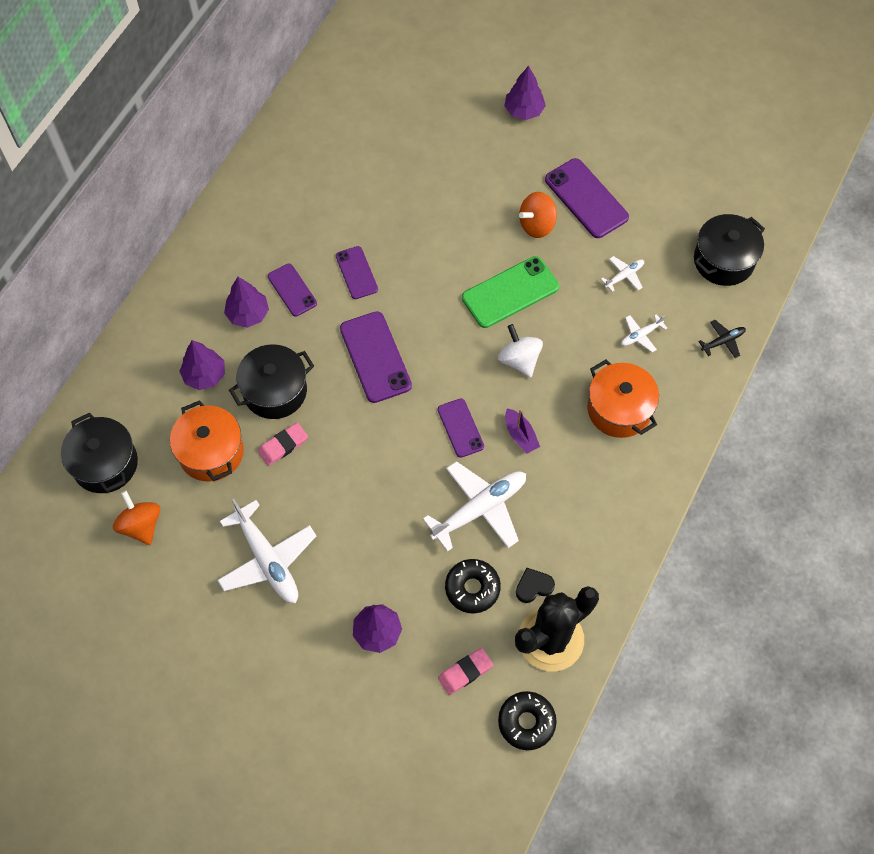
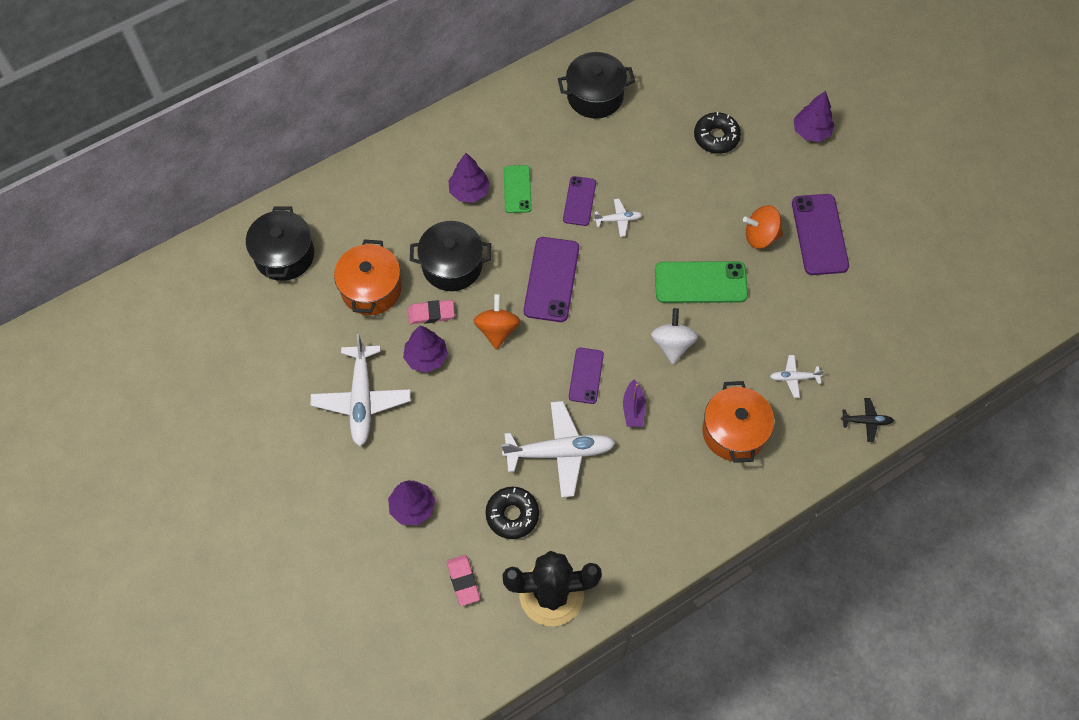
camera: 30 degrees right, 0 degrees up
(141, 525) = (281, 319): orange spinning top -> orange spinning top (497, 330)
(205, 375) = (404, 224): purple tree -> purple tree (426, 357)
(292, 290) = (517, 189): purple phone -> green phone
(465, 672) = (463, 581): pink eraser -> pink eraser turned 75 degrees clockwise
(526, 722) = (488, 651): black donut -> black donut (716, 137)
(533, 586) = (564, 542): black heart -> none
(624, 276) = (811, 319): white plane -> white plane (618, 220)
(723, 260) = (912, 350): black pot -> black pot (595, 96)

